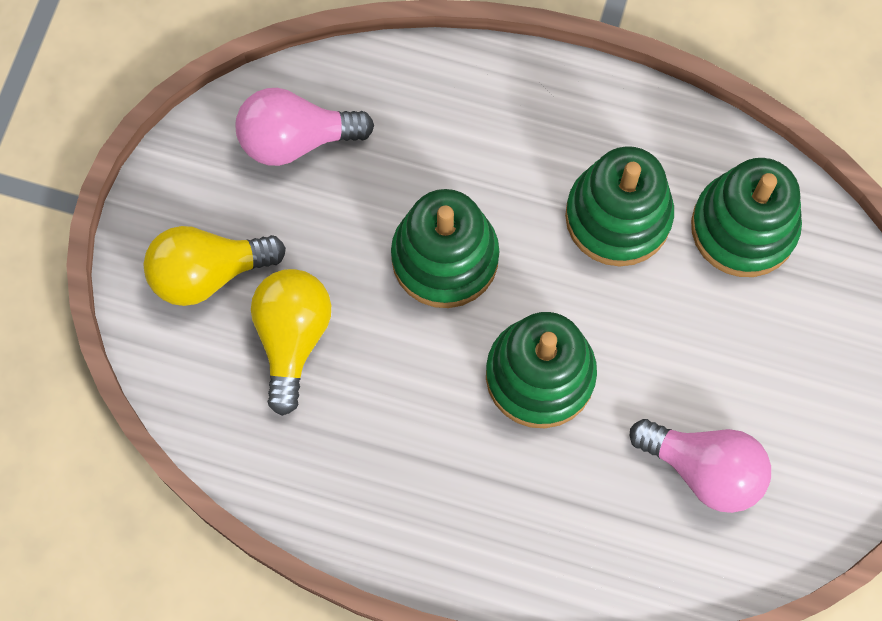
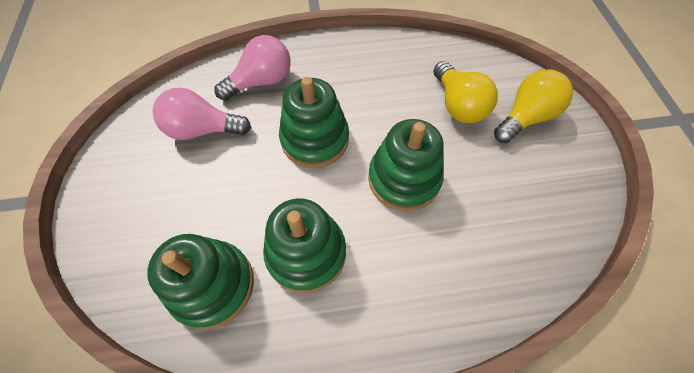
camera: 155 degrees right, 10 degrees down
(296, 139) = (541, 211): pink light bulb -> pink light bulb (261, 81)

